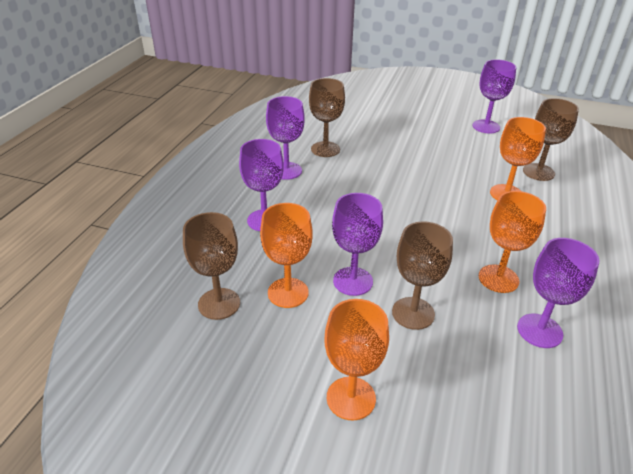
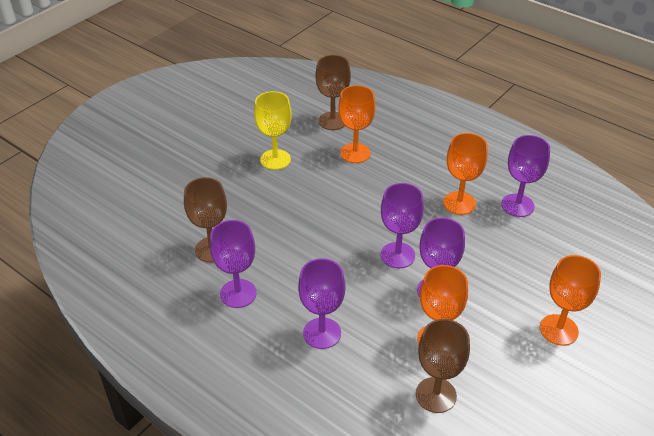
camera: 70 degrees left, 5 degrees up
(413, 313) = (483, 266): brown goblet -> none
(453, 154) = (275, 159): none -> yellow goblet
(486, 126) = (239, 119): purple goblet -> purple goblet (397, 255)

